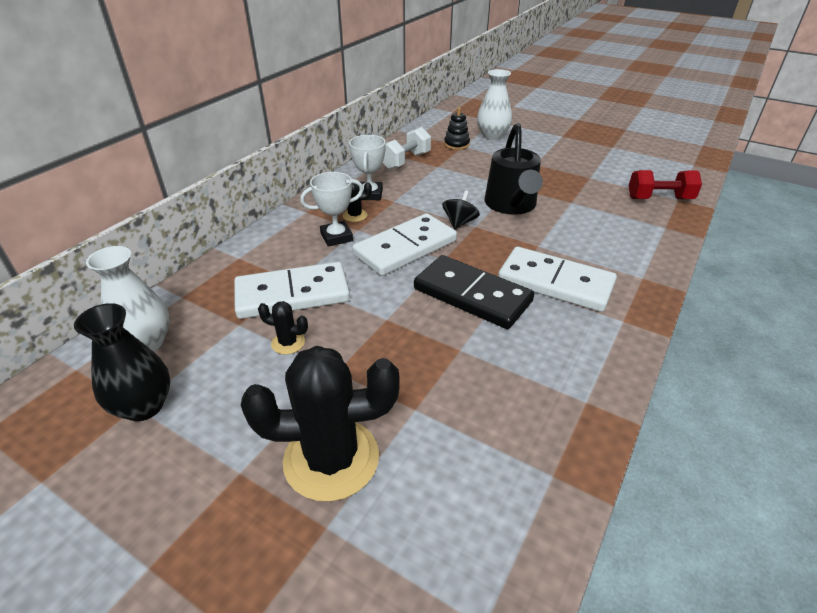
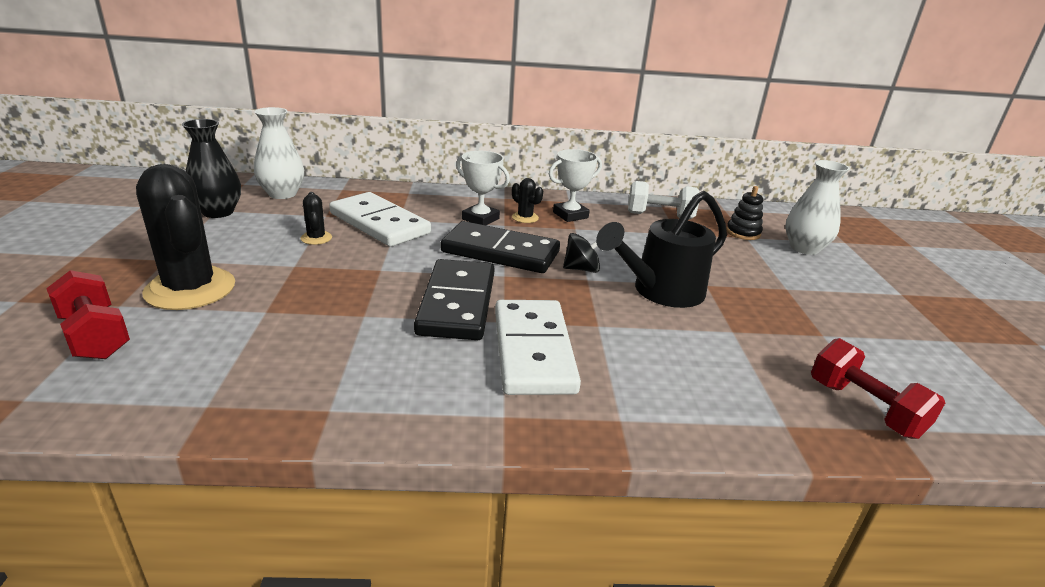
camera: 55 degrees right, 10 degrees down
(385, 554) = (95, 336): none -> red dumbbell
(405, 248) = (500, 252): white domino -> black domino

